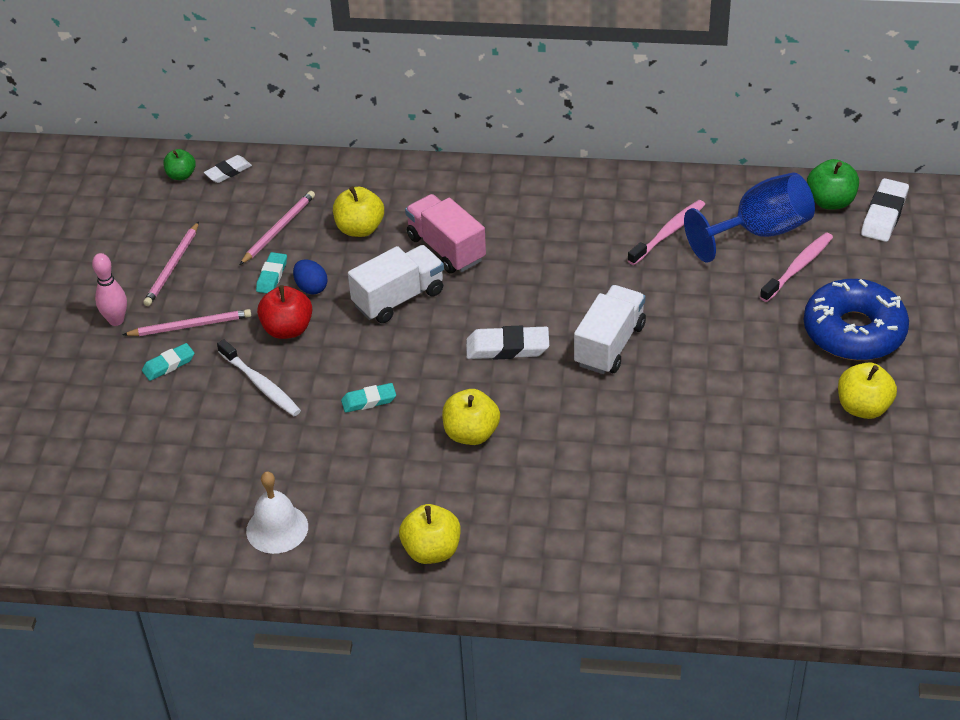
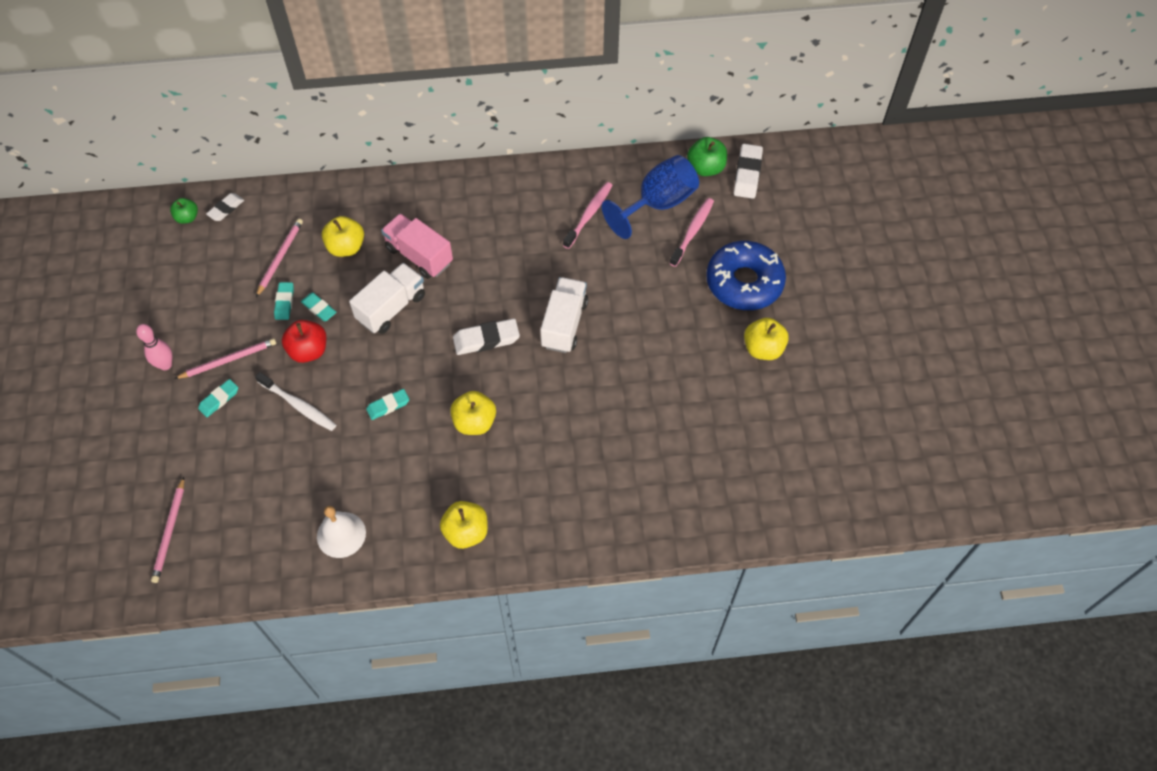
camera: 15 degrees left, 15 degrees up
(172, 267) = (200, 306): pink pencil -> pink pencil (170, 532)
(311, 287) = (319, 308): blue egg -> turquoise eraser

